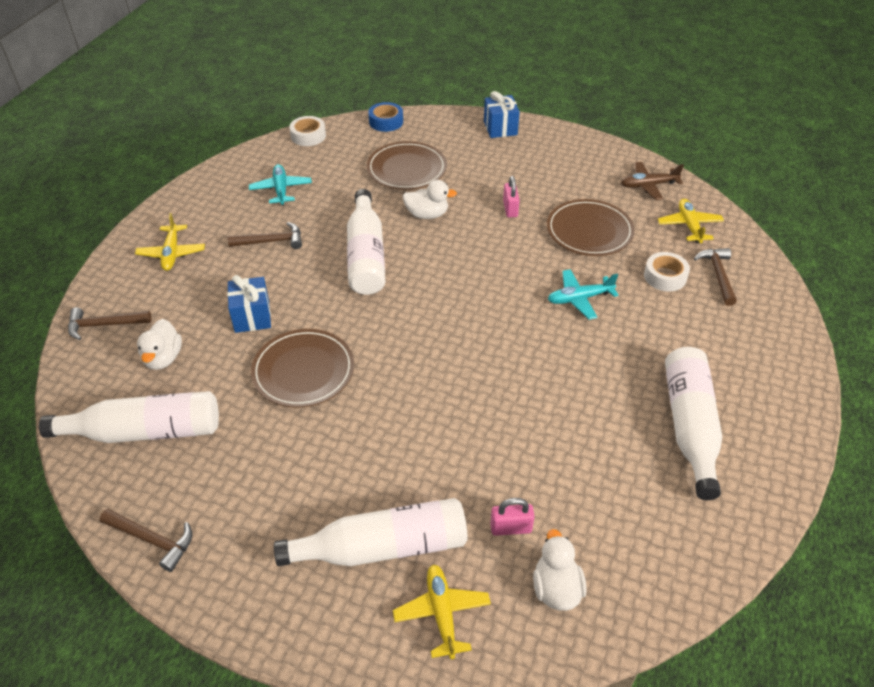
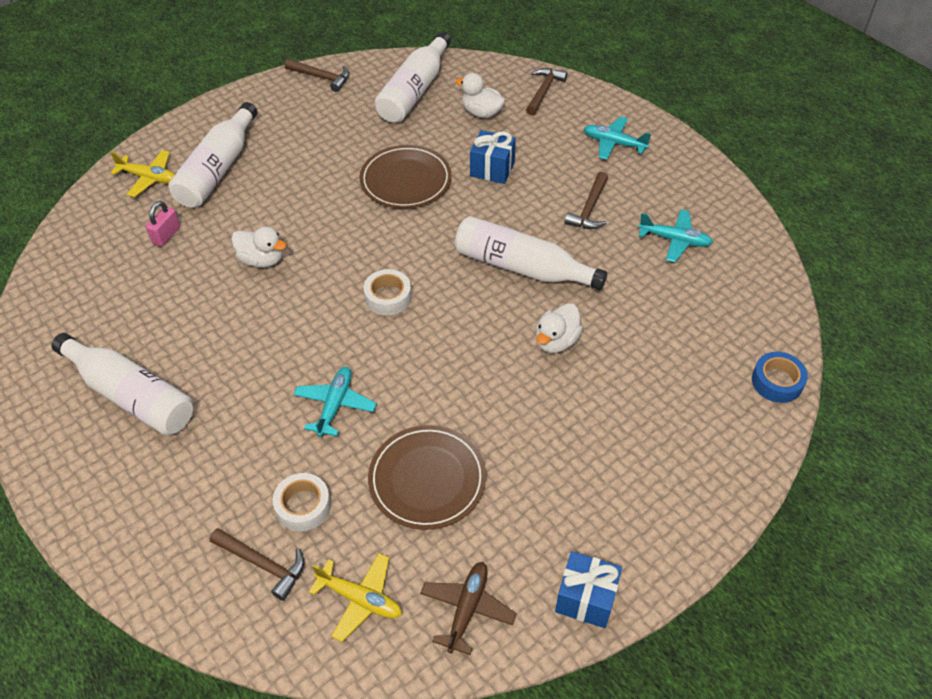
camera: 120 degrees right, 5 degrees up
(153, 540) = (322, 77): brown hammer -> brown hammer turned 120 degrees counterclockwise
(171, 253) = (614, 143): yellow plane -> turquoise plane
(308, 136) = (776, 295): white tape -> white tape (388, 297)
(406, 169) = (655, 359): brown plate -> none
(500, 128) = (700, 504): blue gift -> blue gift (585, 599)
(510, 209) = (518, 422): pink padlock -> none
(556, 588) = (105, 237): white duck -> white duck (261, 260)

